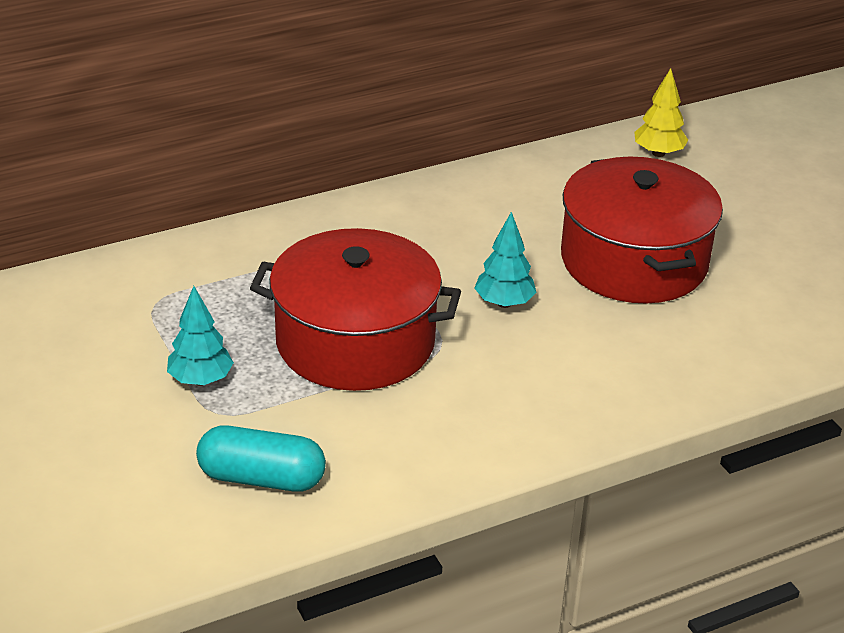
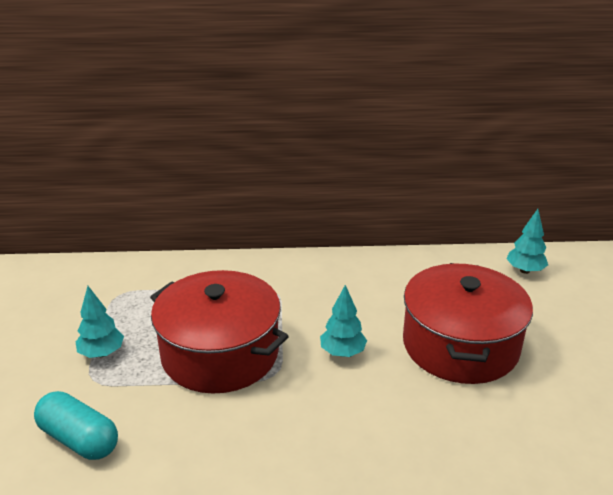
camera: 25 degrees right, 5 degrees down
(658, 153) = (525, 270): yellow tree -> turquoise tree

